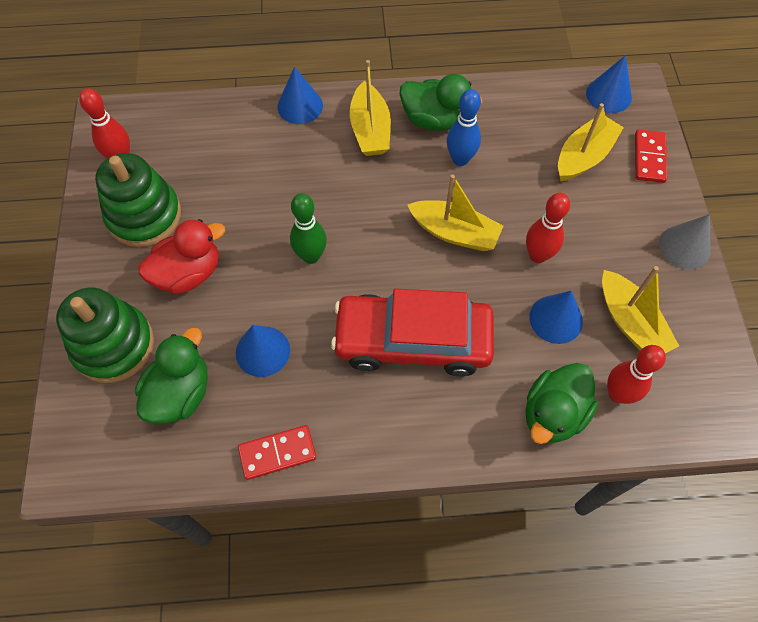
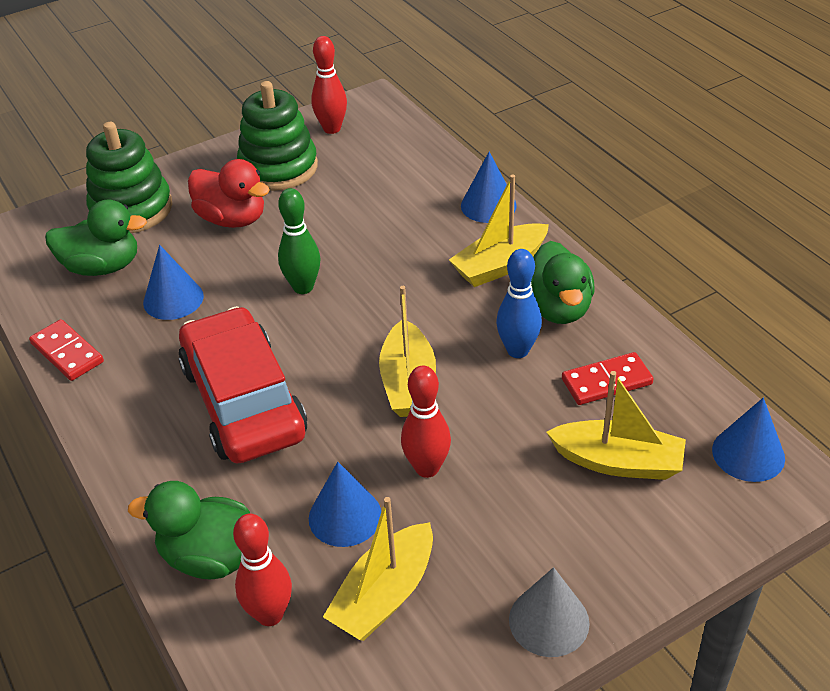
camera: 65 degrees right, 20 degrees down
(649, 158) = (674, 533): red domino -> red domino (606, 381)

